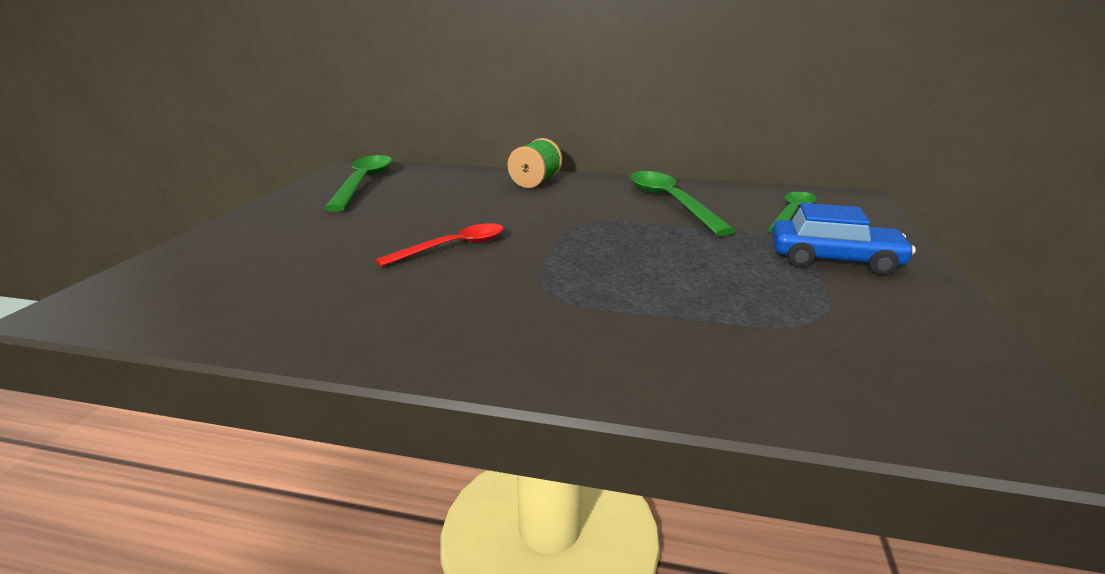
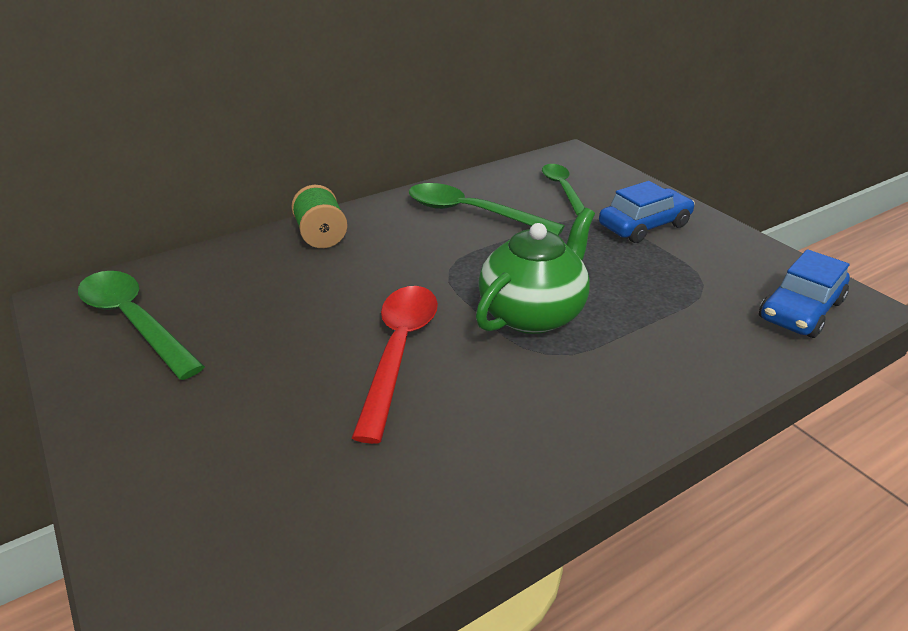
camera: 45 degrees left, 10 degrees up
(453, 247) = (399, 352): red spoon -> red spoon, size x1.52
(590, 268) = (533, 314): none -> green teapot
(917, 393) = (800, 310): none -> blue car

